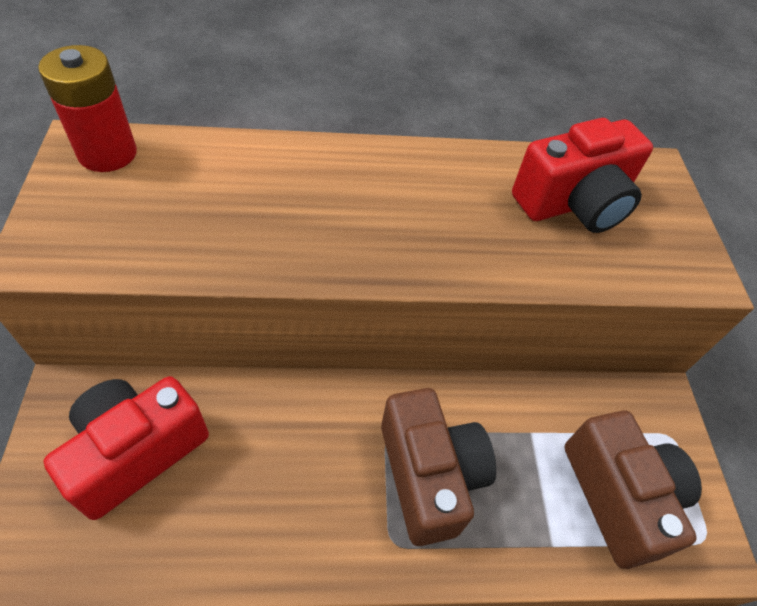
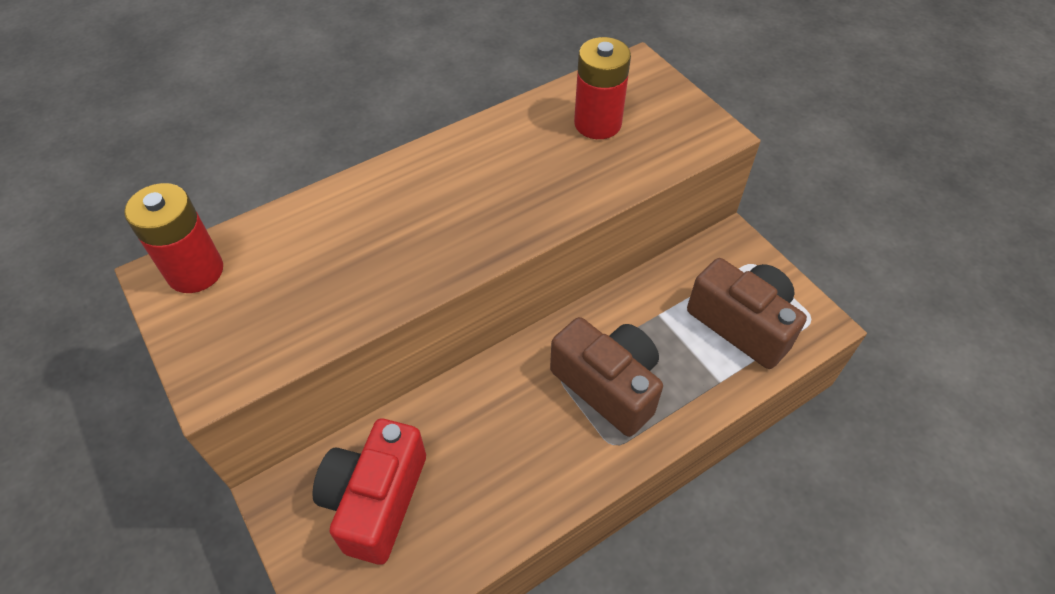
camera: 25 degrees left, 0 degrees up
(574, 203) = (597, 123): red camera -> red battery

